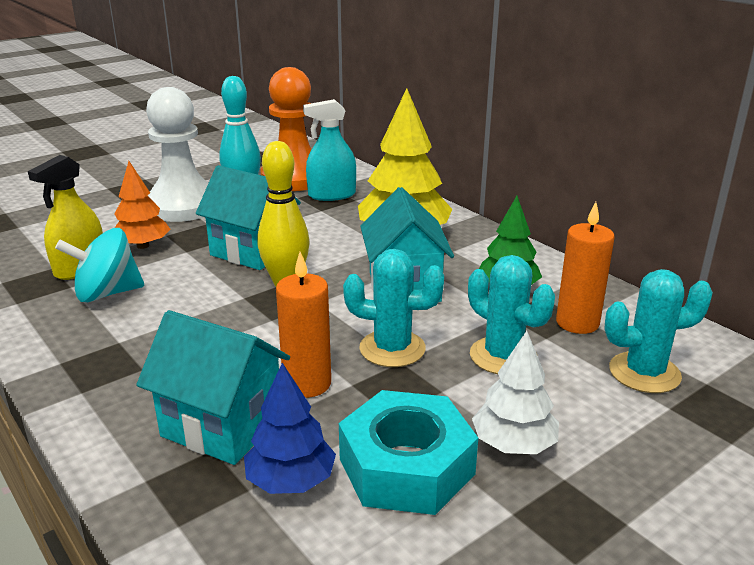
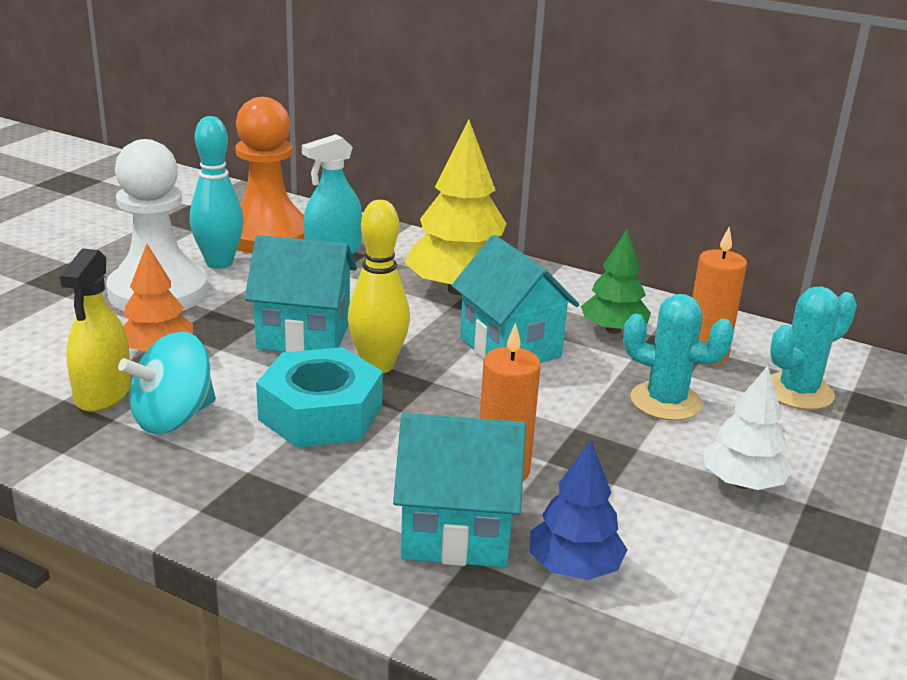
camera: 25 degrees left, 0 degrees up
(392, 349) = (555, 416): turquoise cactus -> none
(406, 466) = (667, 526): turquoise nut -> turquoise nut (321, 413)

